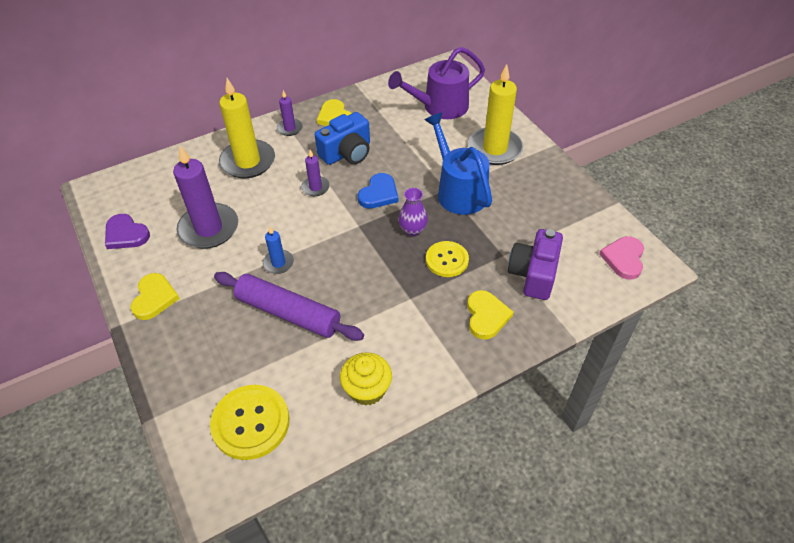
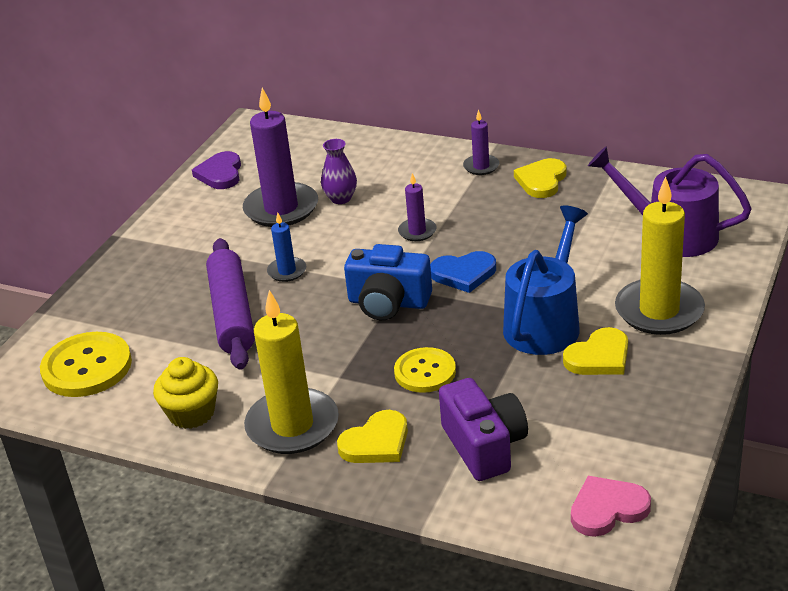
camera: 55 degrees right, 15 degrees down
(154, 298) = (166, 233): yellow heart -> yellow heart (599, 357)
(248, 161) = (397, 174): yellow candle -> yellow candle (292, 425)
(347, 153) = (496, 220): blue camera -> blue camera (388, 303)
(413, 230) = (439, 325): purple vase -> purple vase (341, 198)
(533, 274) = (484, 446): purple camera -> purple camera turned 90 degrees clockwise

